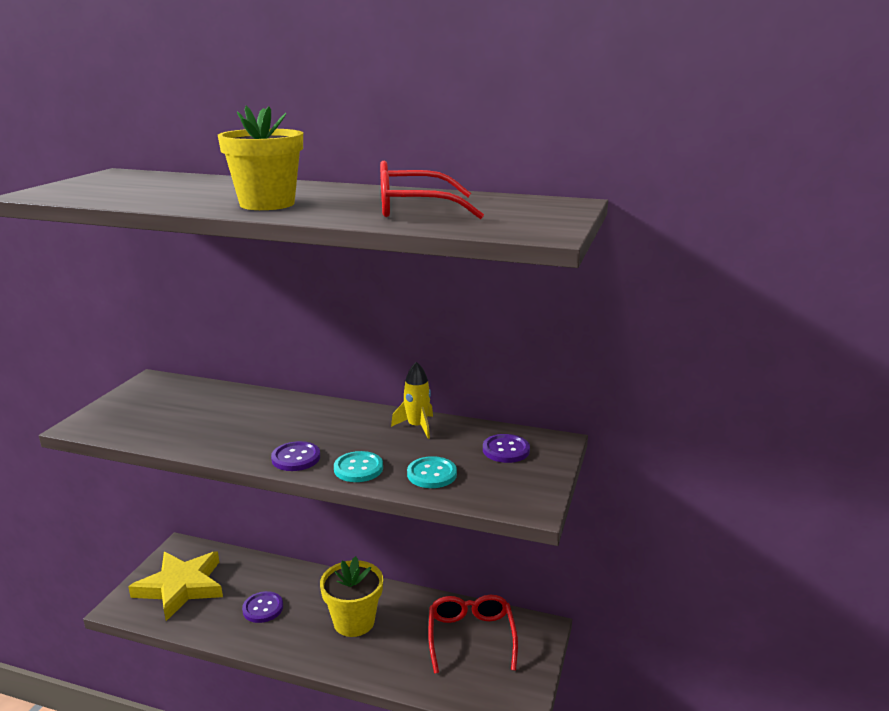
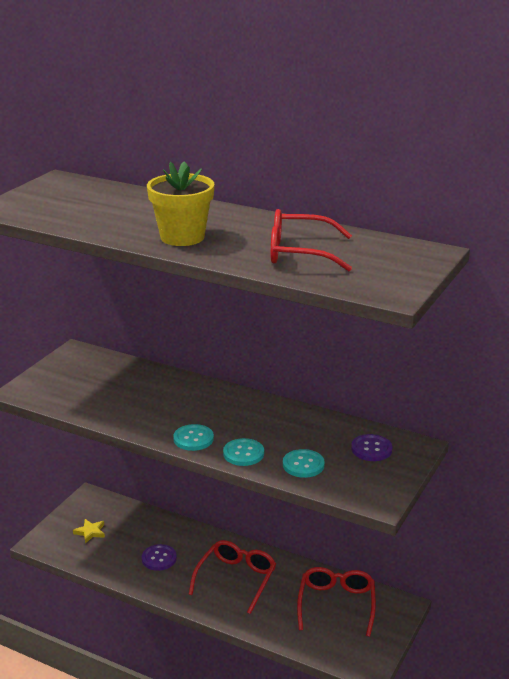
camera: 10 degrees right, 5 degrees up
(181, 587) = (90, 532): yellow star -> yellow star, size x0.41
(296, 458) = (193, 439): purple button -> turquoise button
(354, 622) = (236, 579): yellow flower pot -> red glasses
(417, 426) = (299, 419): yellow rocket -> none

